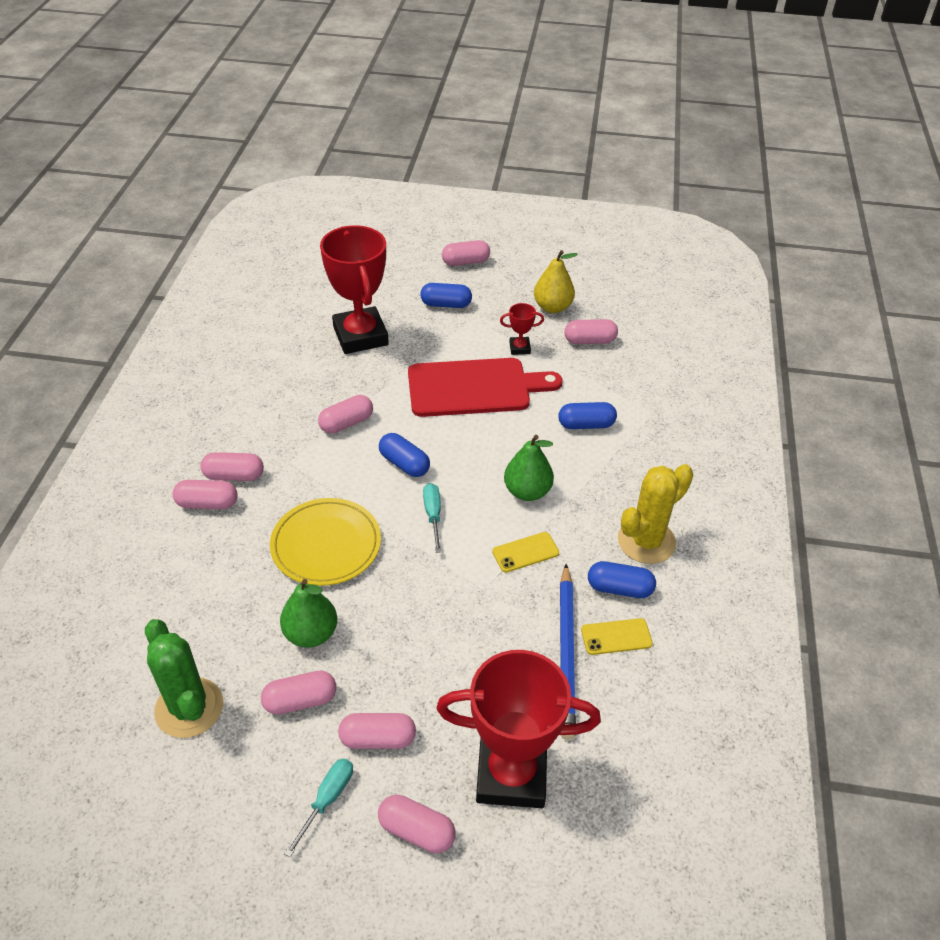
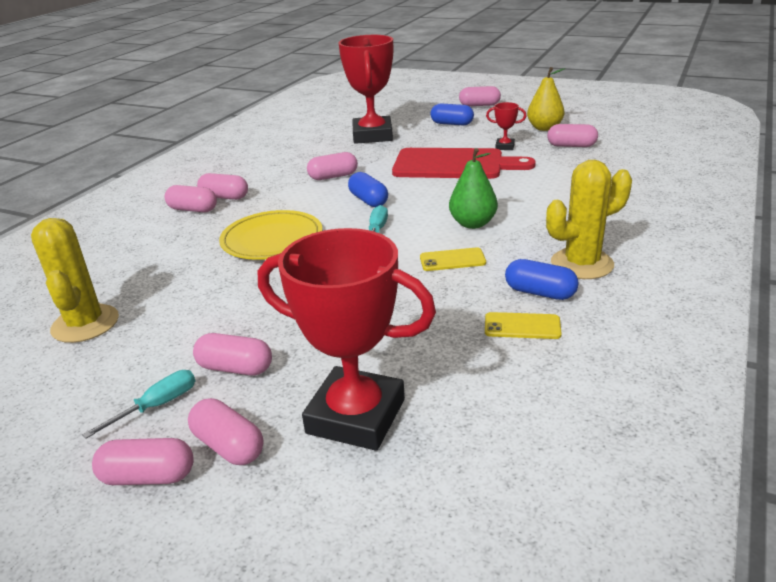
camera: 20 degrees right, 15 degrees down
(189, 708) = (85, 324): green cactus -> yellow cactus
(300, 701) = (182, 332): pink capsule -> pink capsule (148, 477)
(311, 633) = (222, 290): green pear -> none
(567, 652) = (463, 331): blue pencil -> none
(586, 425) = (548, 190): blue capsule -> none

